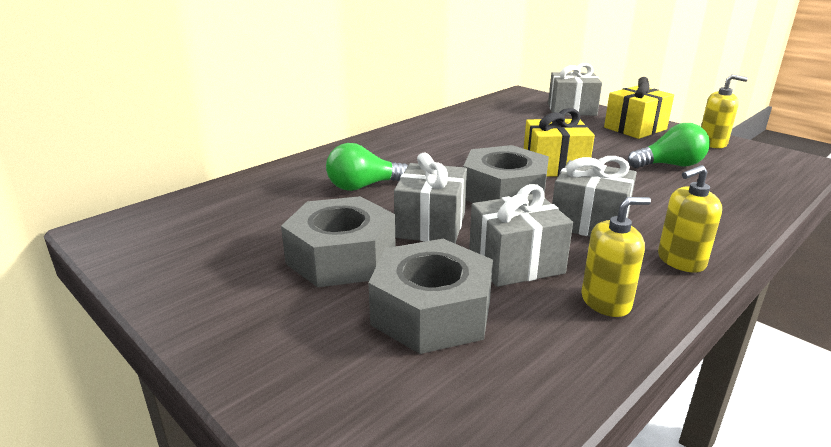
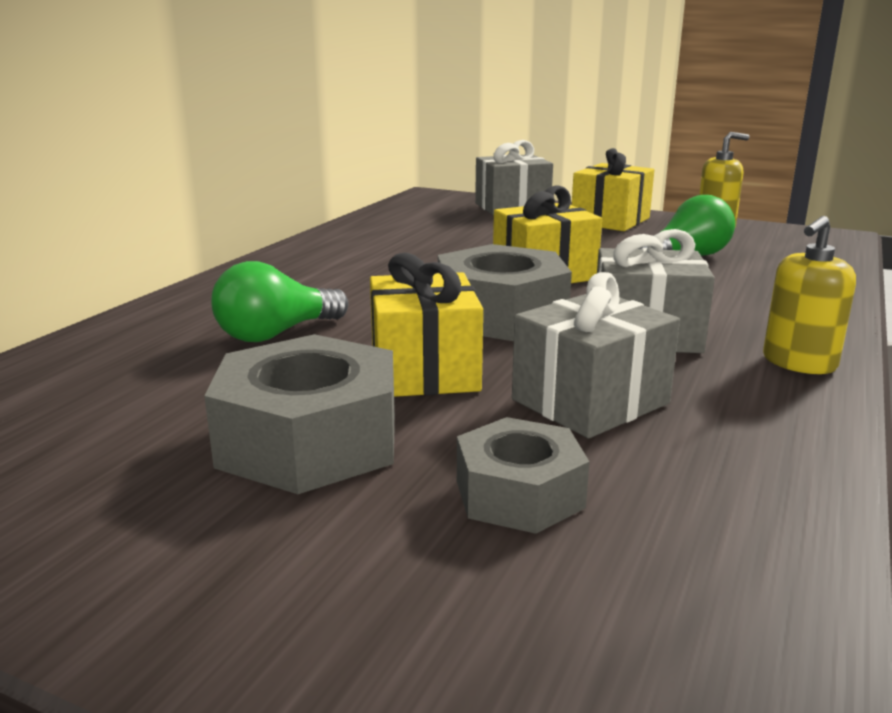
camera: 20 degrees left, 5 degrees down
(431, 225) = (424, 371): grey gift -> yellow gift
(431, 312) = (519, 494): grey nut -> grey nut, size x0.61
(606, 302) = (753, 430): yellow soap dispenser -> none

